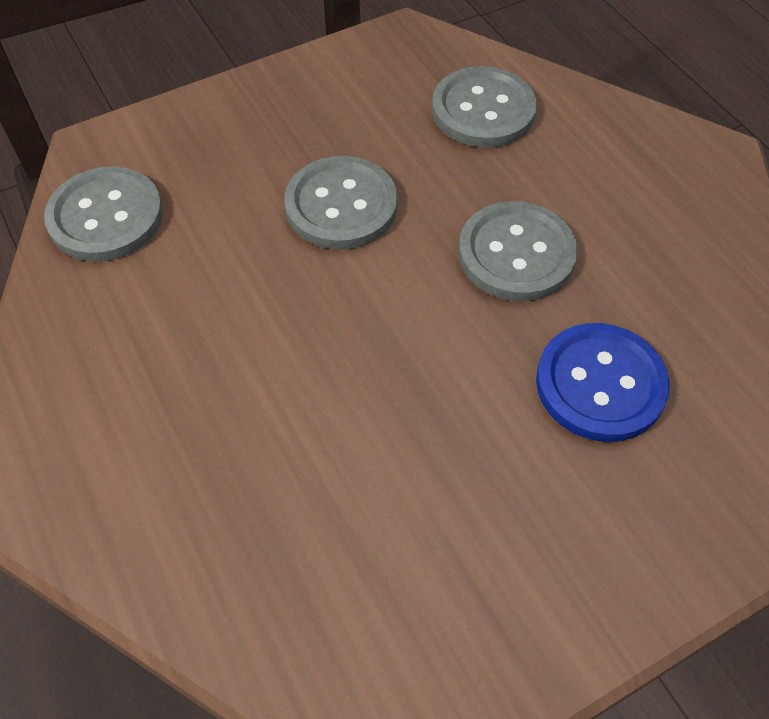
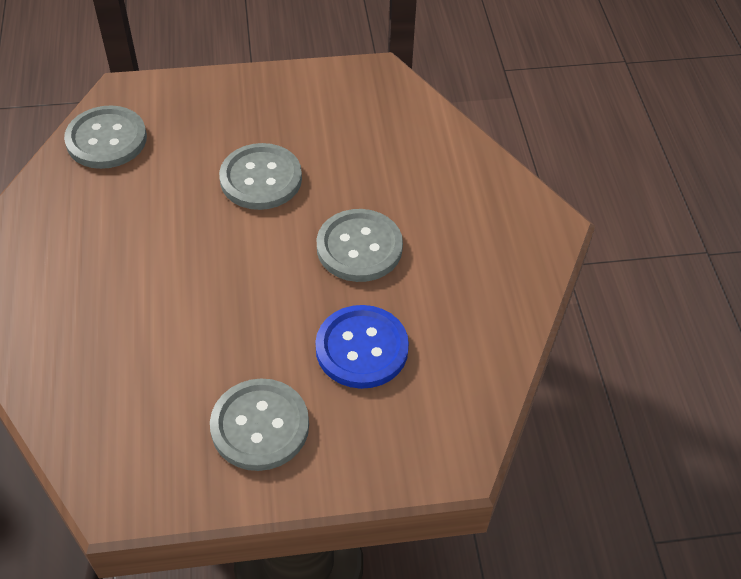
camera: 20 degrees right, 5 degrees down
(483, 110) = (398, 143): grey button -> grey button (260, 426)

